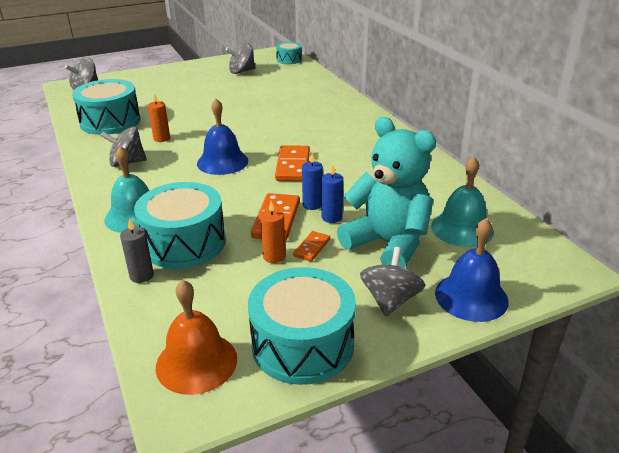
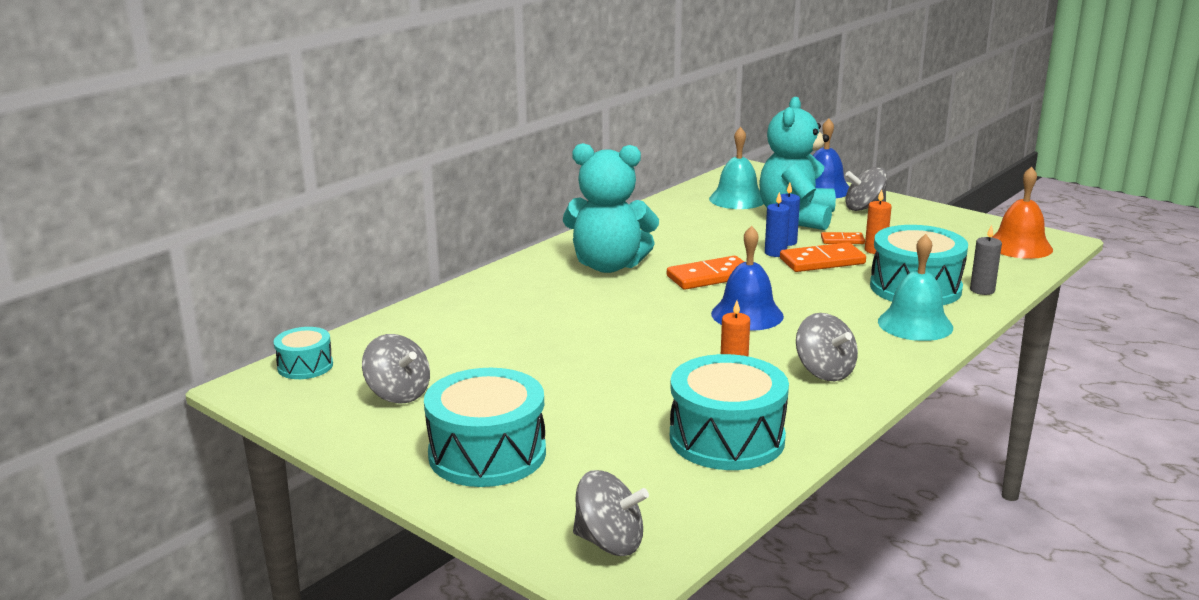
camera: 115 degrees left, 10 degrees down
(302, 344) = (949, 223): turquoise drum -> turquoise drum (487, 454)
(344, 138) = (609, 266): none -> turquoise teddy bear

